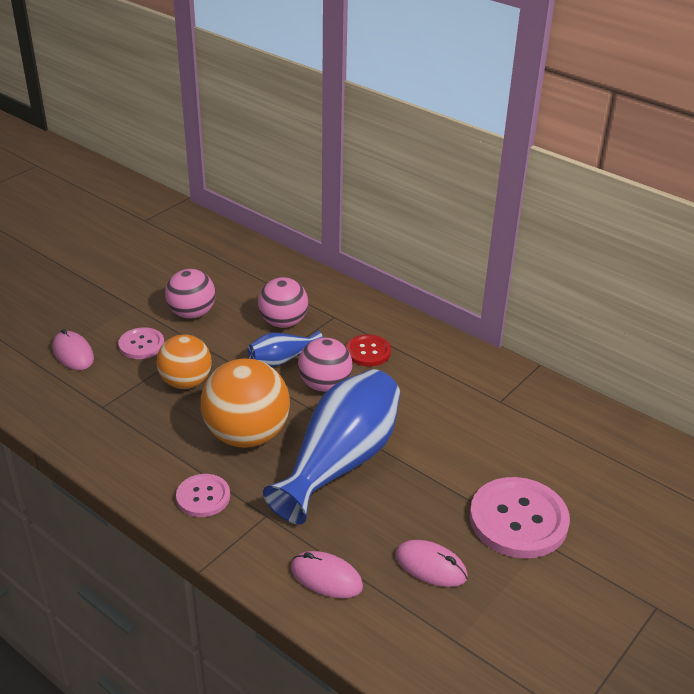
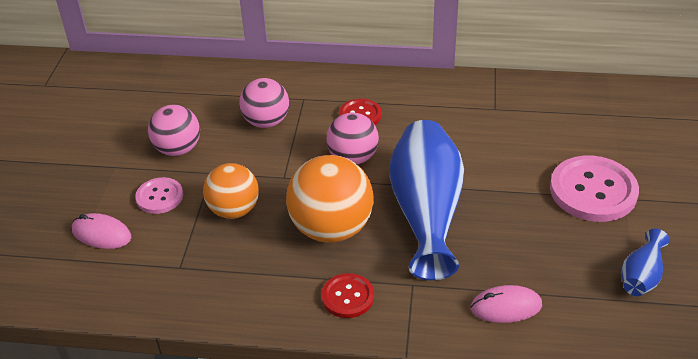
camera: 30 degrees left, 5 degrees up
(203, 497) = (347, 297): pink button -> red button
(282, 359) = (297, 153): blue vase -> blue vase (641, 276)
(431, 566) = (569, 257): pink mouse -> none

